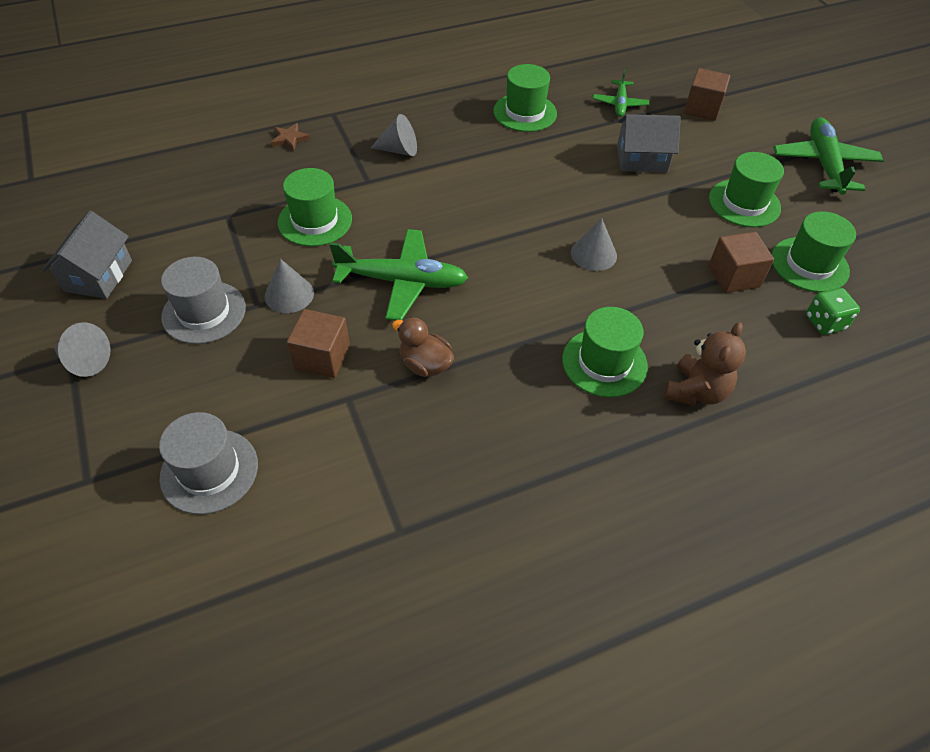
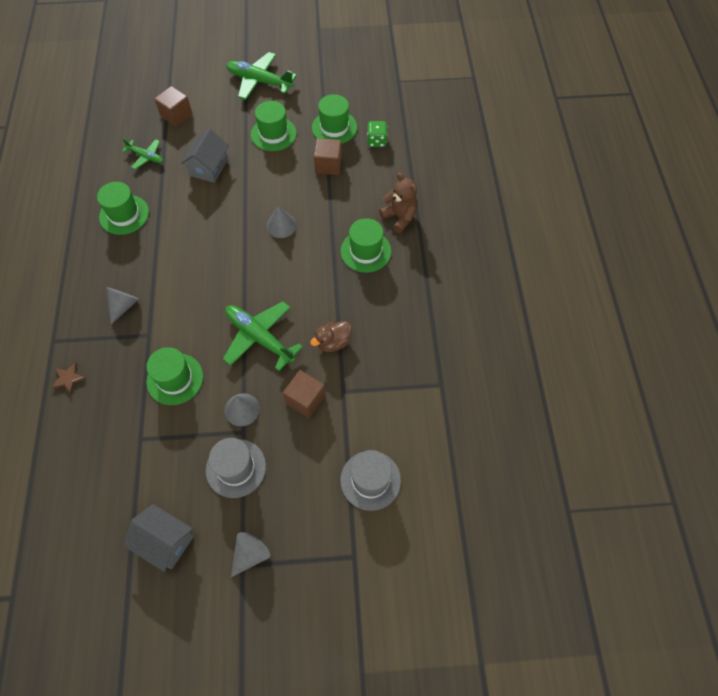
camera: 70 degrees left, 10 degrees up
(402, 282) = (259, 337): green plane -> green plane turned 75 degrees counterclockwise

